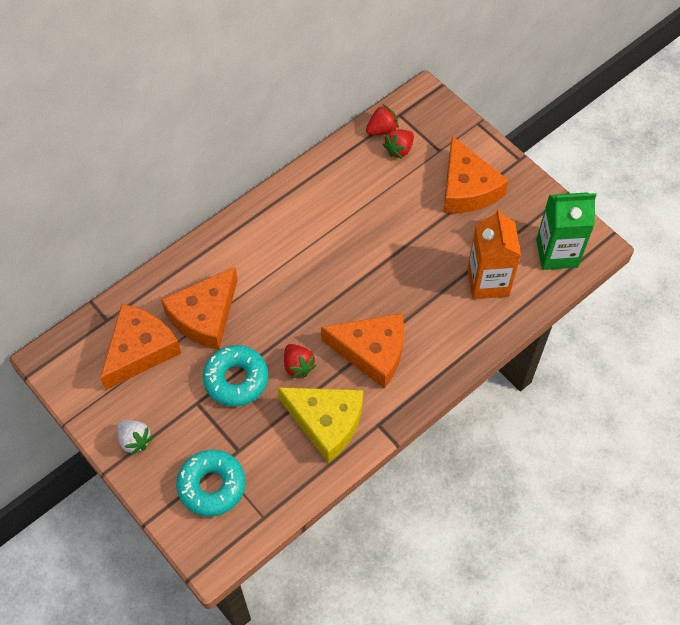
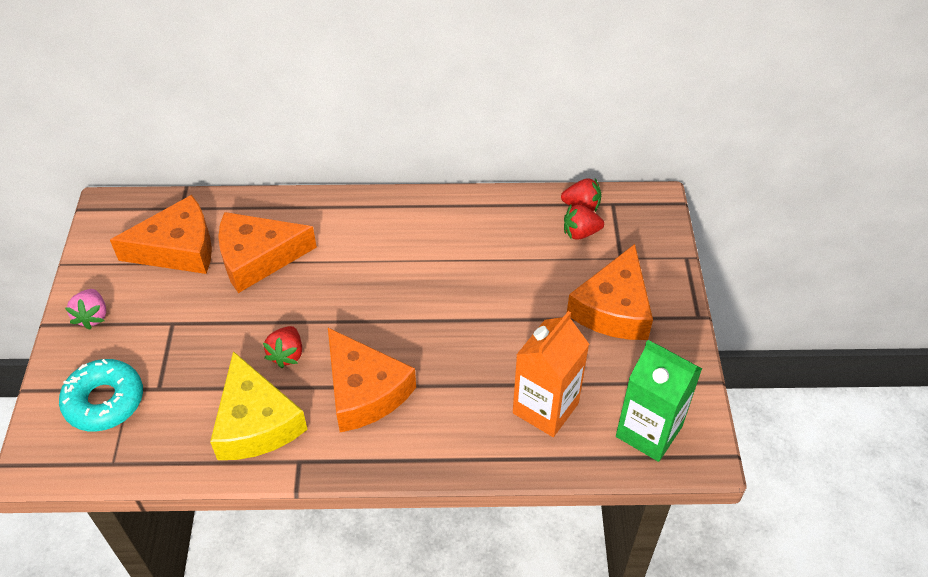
camera: 40 degrees right, 10 degrees down
(135, 440) = (92, 316): white strawberry -> pink strawberry
(236, 379) = (224, 327): turquoise donut -> none

